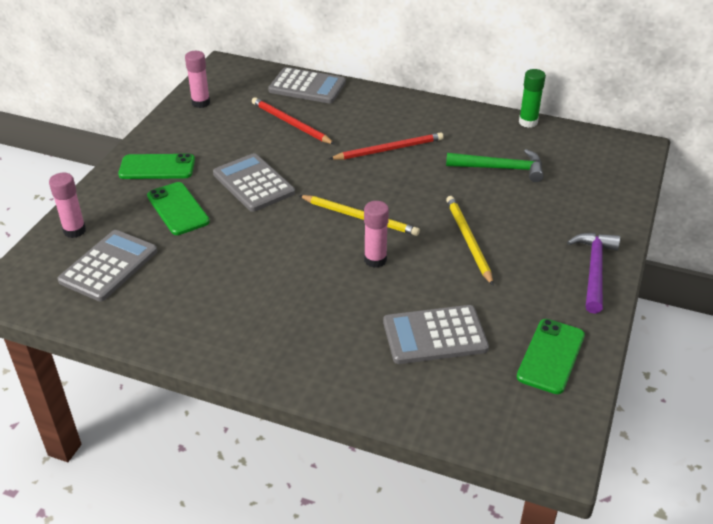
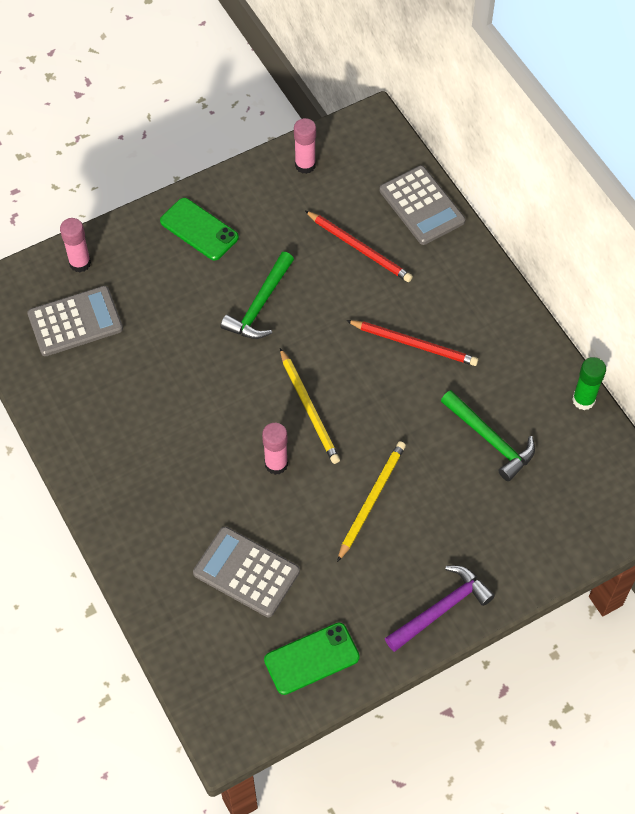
camera: 40 degrees right, 20 degrees up
(178, 209) = (175, 293): green phone -> none
(253, 183) = (260, 305): grey calculator -> green hammer
(290, 123) = (359, 248): red pencil -> red pencil turned 135 degrees clockwise

